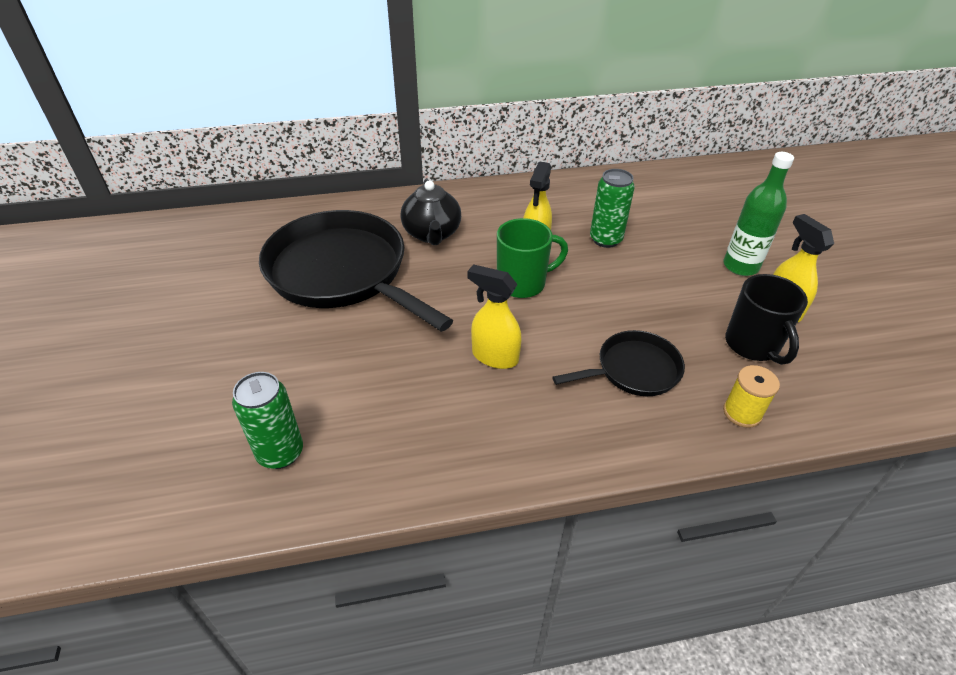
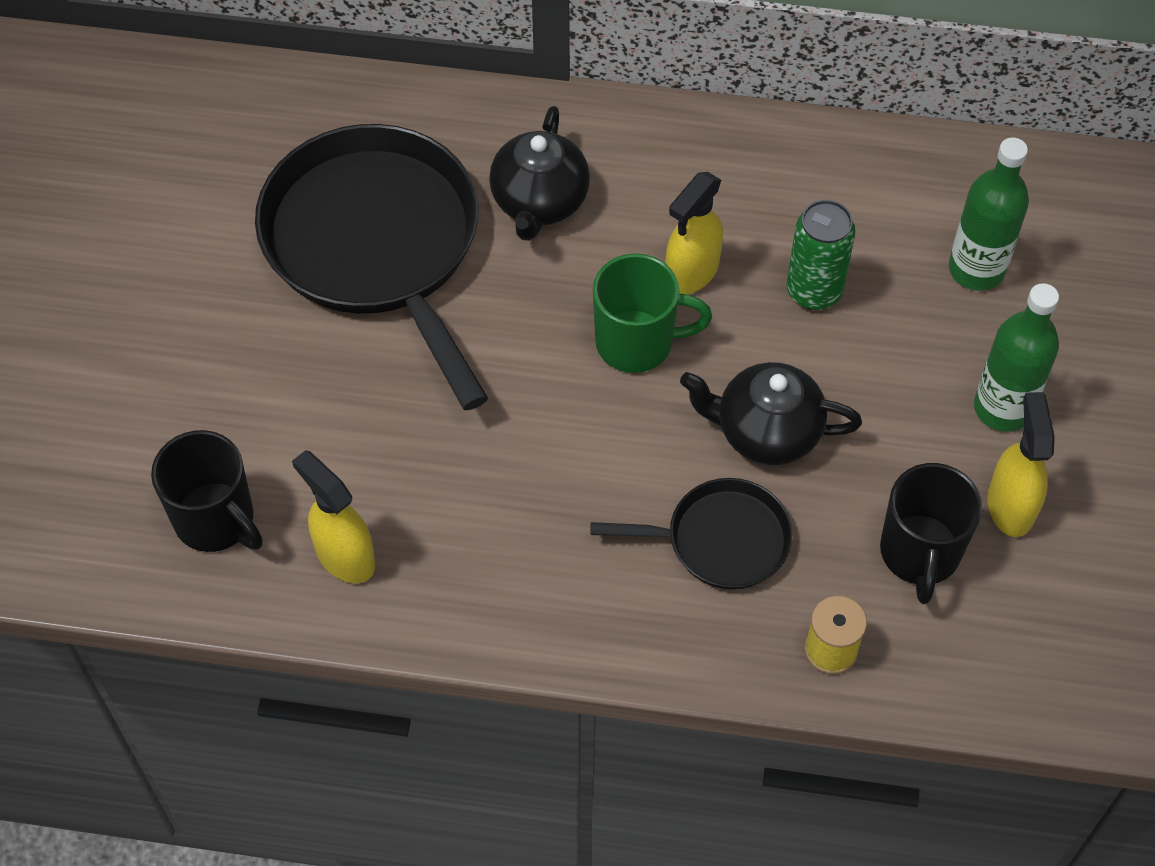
camera: 20 degrees right, 15 degrees up
(280, 453) = (216, 520): green can -> black mug
(494, 356) = (537, 460): yellow spray bottle -> yellow spray bottle (344, 556)
(623, 308) = (766, 432): none -> black teapot
(681, 213) = (976, 269): none -> green bottle

